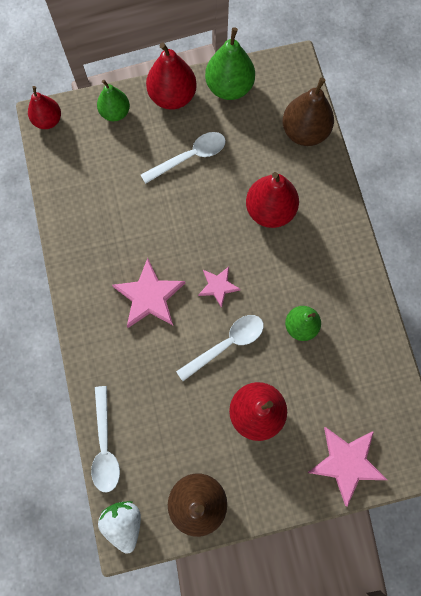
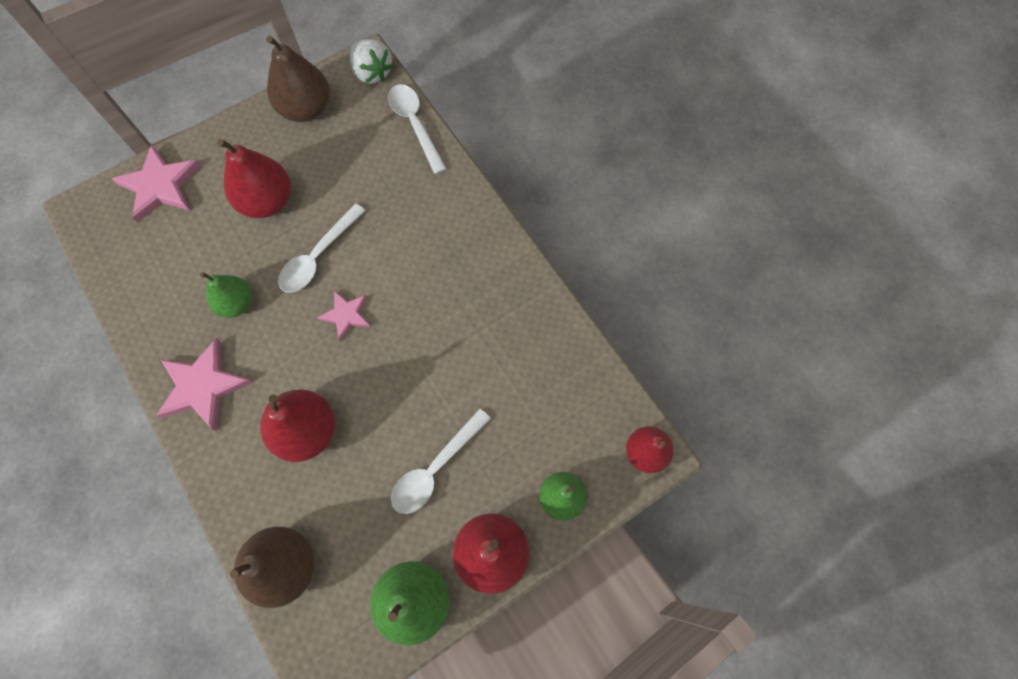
camera: 160 degrees right, 5 degrees down
(149, 296) = (423, 277): pink star -> pink star (203, 386)

